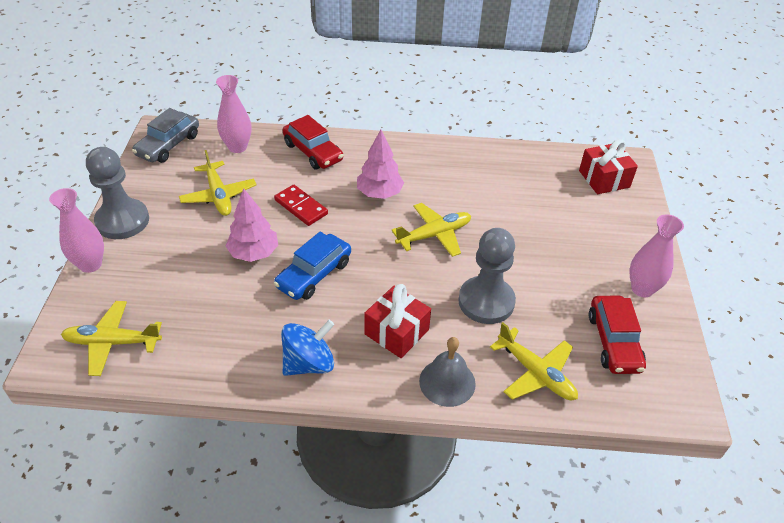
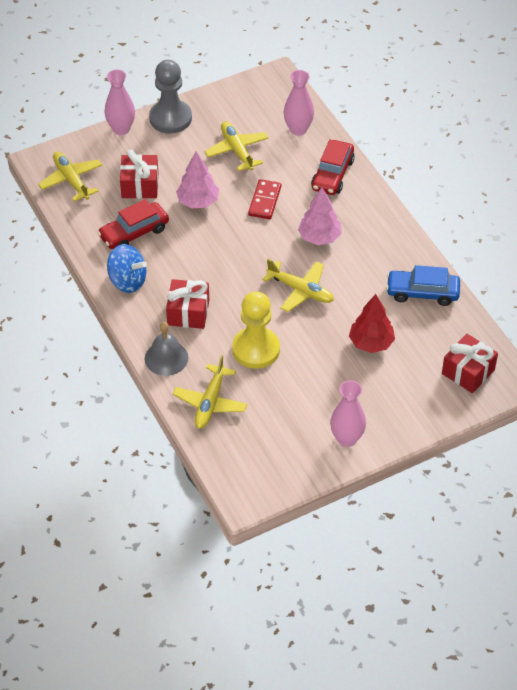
camera: 60 degrees right, 5 degrees up
(168, 145) = (265, 91): grey car -> none
(184, 287) = (140, 185): none -> red gift
(218, 195) = (237, 150): yellow plane -> yellow plane turned 120 degrees clockwise
(314, 274) = (204, 243): blue car -> blue car (422, 292)
(486, 302) = (256, 349): grey pawn -> yellow pawn
(533, 219) = (371, 343): none -> red tree
(613, 342) = (275, 437): red car -> red car (134, 233)

